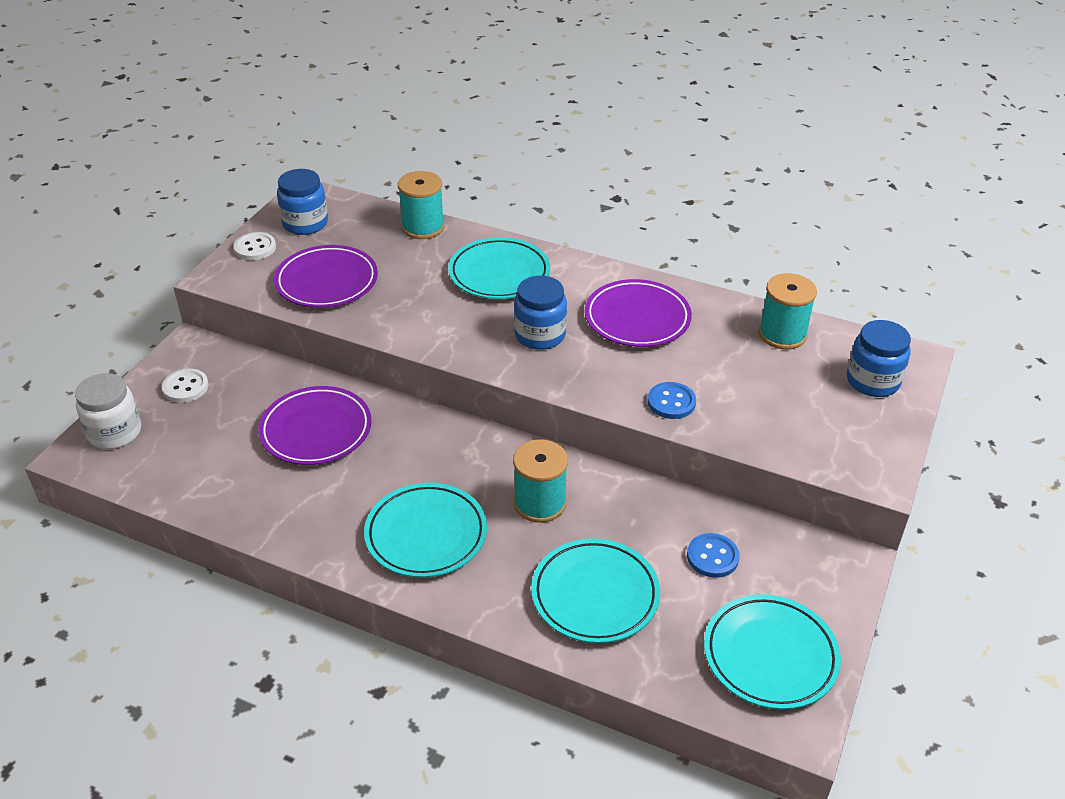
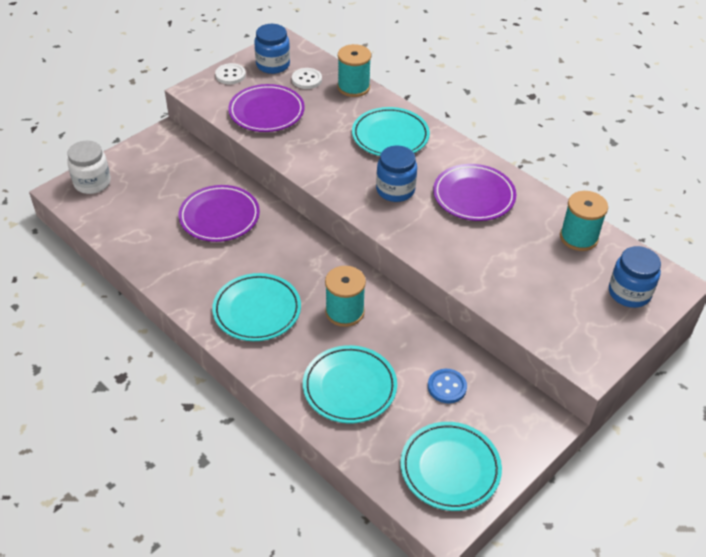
camera: 20 degrees right, 5 degrees up
(185, 387) = (149, 163): white button -> white button (306, 79)
(671, 402) = (464, 266): blue button -> none

